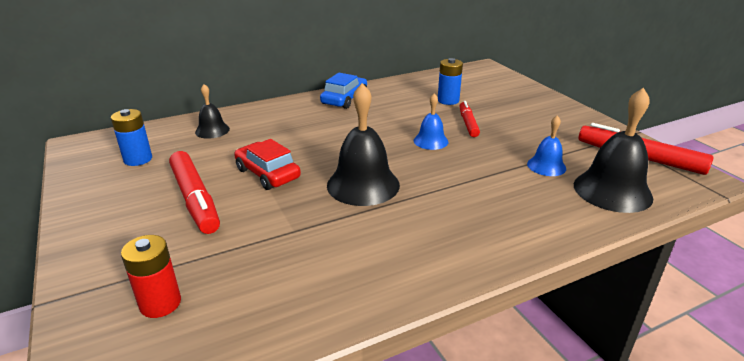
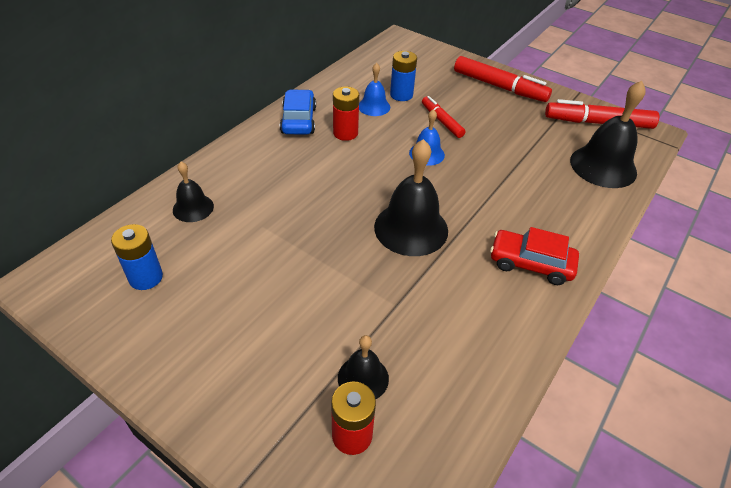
camera: 30 degrees left, 15 degrees up
(195, 199) = (266, 305): red marker -> red marker (499, 86)
(212, 269) = (363, 378): none -> black bell
(267, 174) = (310, 247): red car -> red car (530, 263)
(373, 114) = (345, 133): none -> red battery
(546, 166) = (540, 154): blue bell -> blue bell (374, 106)

